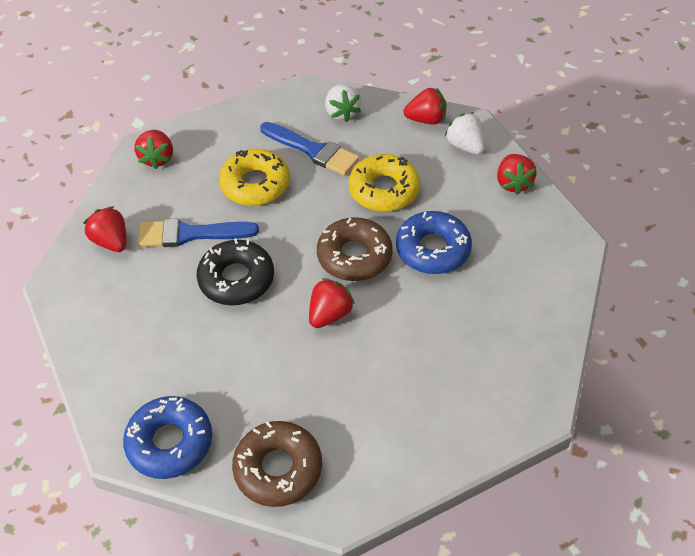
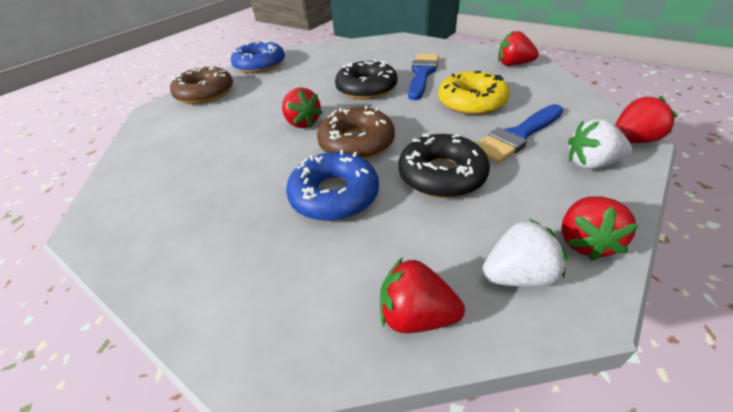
camera: 110 degrees right, 10 degrees down
(111, 241) = (427, 50): red strawberry -> red strawberry (632, 140)
(384, 190) = (442, 175): yellow donut -> black donut

